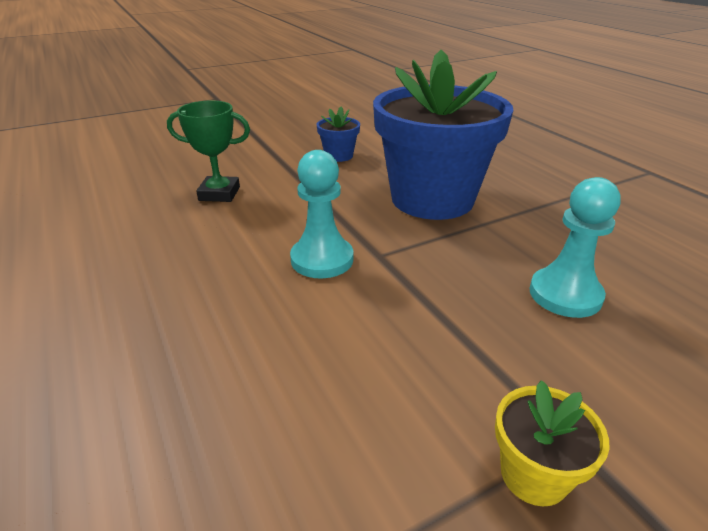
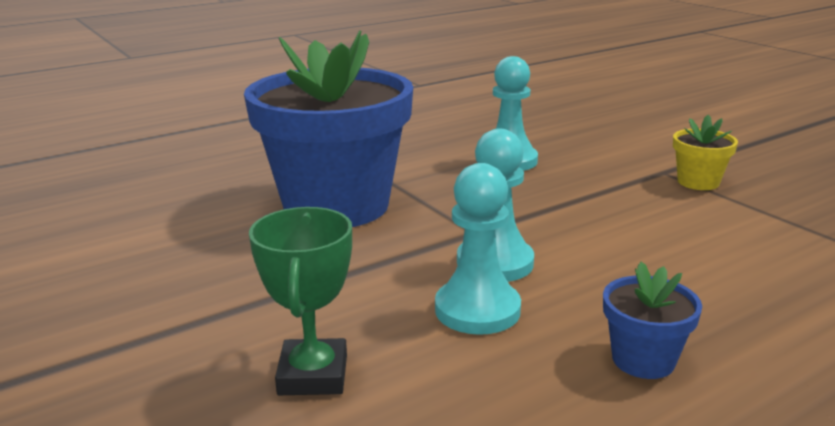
camera: 95 degrees left, 10 degrees down
(257, 245) = (477, 310): none -> turquoise pawn
(339, 156) = (170, 274): blue flower pot -> blue flower pot (643, 360)

